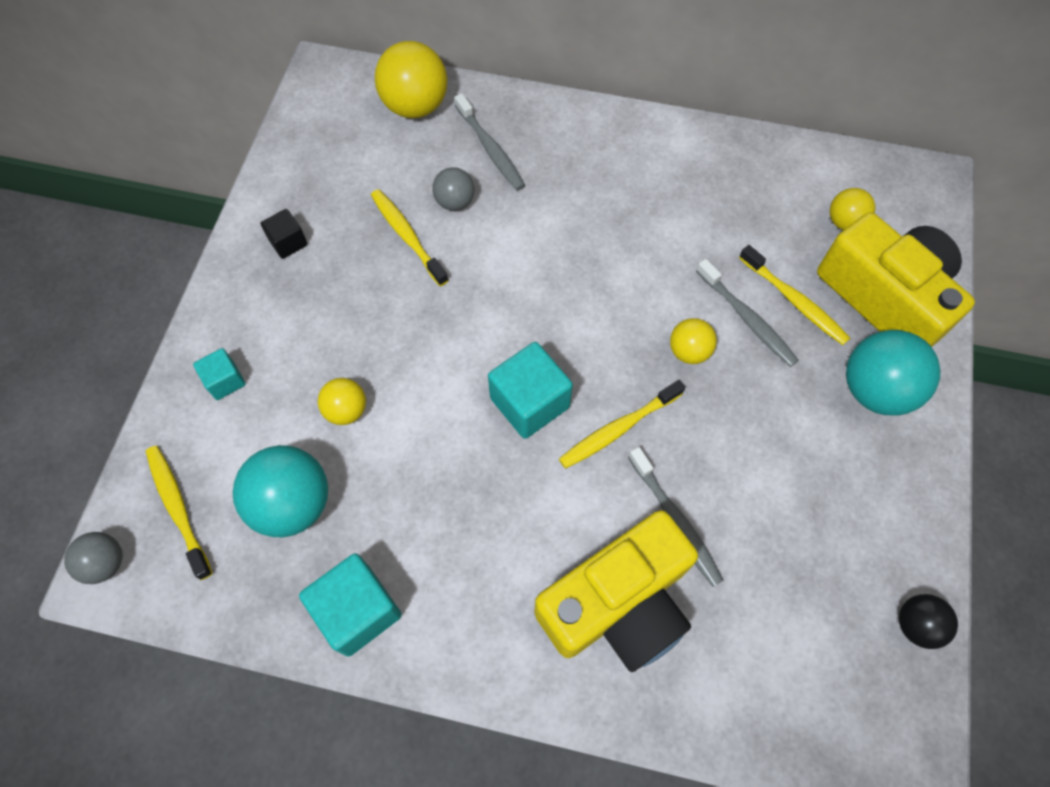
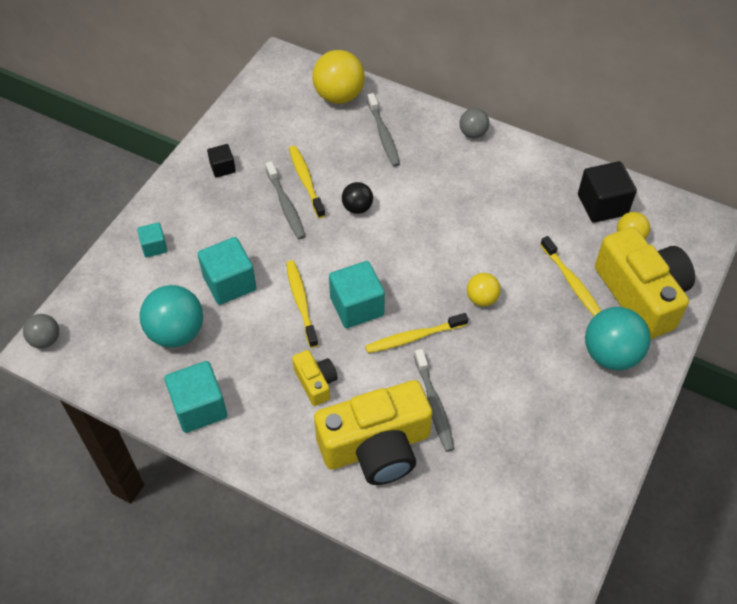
camera: 15 degrees right, 10 degrees down
(178, 508) = (101, 318): yellow toothbrush -> yellow toothbrush (301, 302)
(346, 410) = (229, 283): yellow ball -> turquoise cube
(455, 202) = (346, 165): grey ball -> grey ball (473, 133)
(508, 529) = (315, 382): none -> yellow camera
(747, 318) = (532, 286): grey toothbrush -> grey toothbrush (286, 205)
(796, 185) = (602, 205): none -> black cube
(916, 624) = (584, 512): black ball -> black ball (357, 208)

